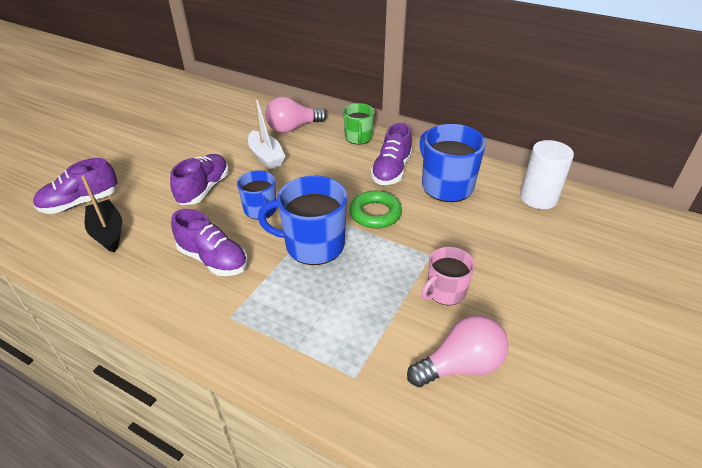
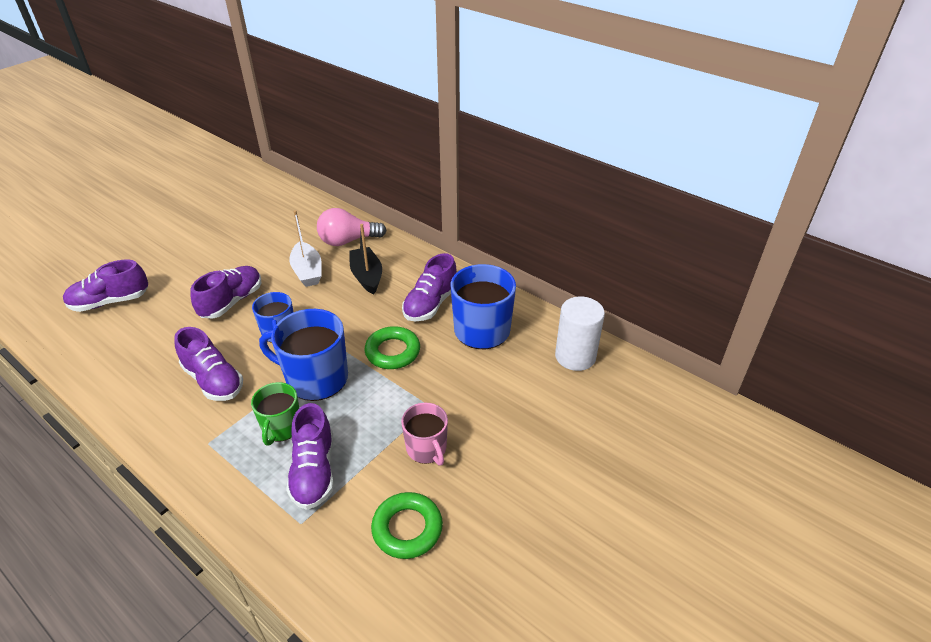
camera: 10 degrees right, 0 degrees up
(108, 232) = (125, 337): black boat -> black boat (367, 276)
(347, 327) = (314, 471): none -> purple shoe
(358, 138) = (412, 260): green mug -> green mug (281, 427)
(445, 291) = (427, 448): pink mug -> pink mug turned 90 degrees counterclockwise
(460, 365) = (407, 528): pink light bulb -> green ring

